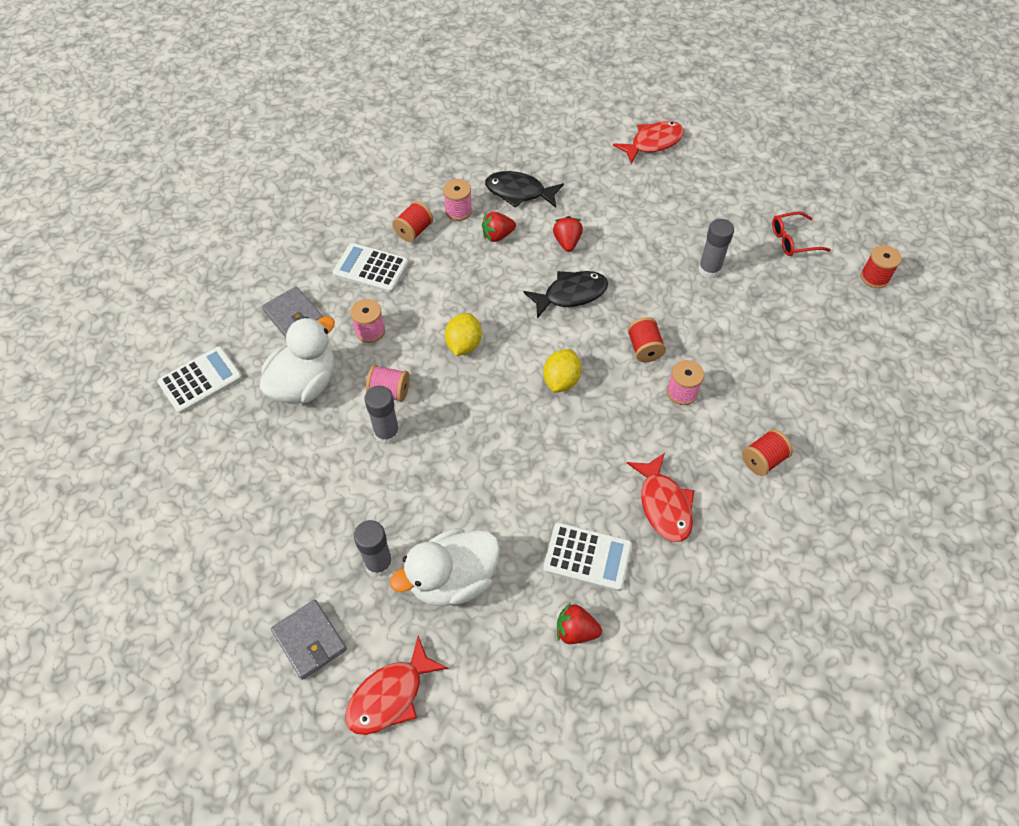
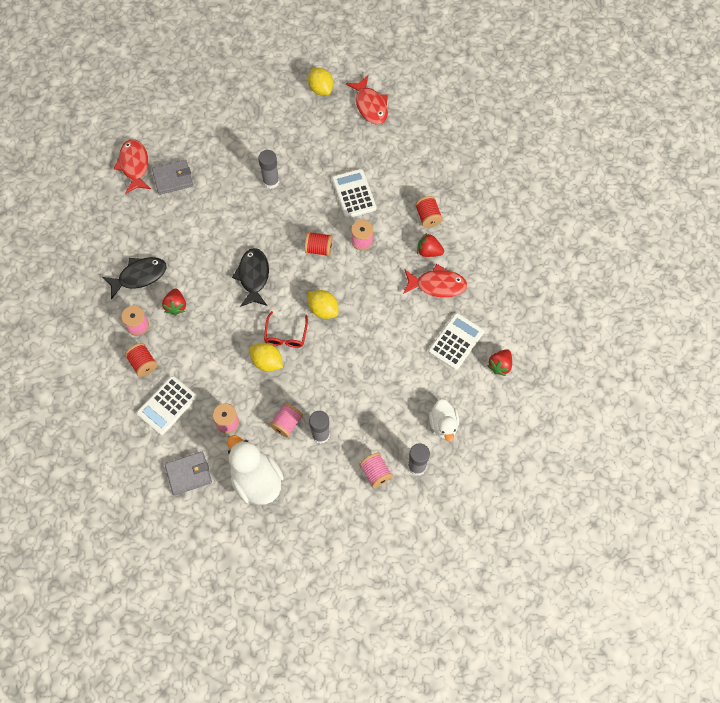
camera: 70 degrees left, 10 degrees up
(200, 380) = (221, 555): white calculator -> white calculator (354, 194)
(309, 640) = (454, 522): grey wallet -> grey wallet (173, 178)
(354, 514) = (375, 473): none -> pink spool
(390, 695) = (504, 482): red fish -> red fish (370, 105)
(453, 579) = (443, 424): white duck -> white duck, size x0.62
(519, 192) = (139, 276): black fish -> black fish turned 150 degrees counterclockwise
(567, 242) = (204, 261): red strawberry -> red strawberry (429, 251)
(793, 240) = (269, 119): red glasses -> red glasses (286, 335)
(874, 277) = (321, 89): red spool -> yellow lemon

